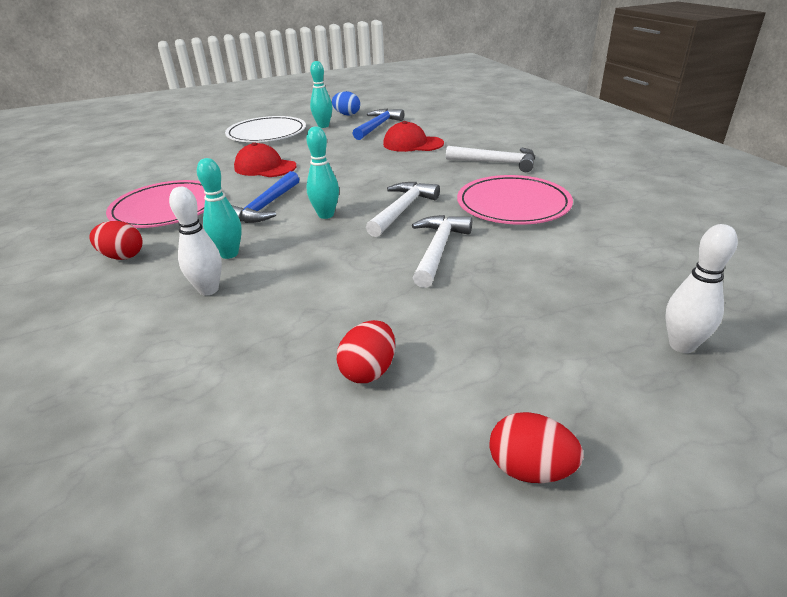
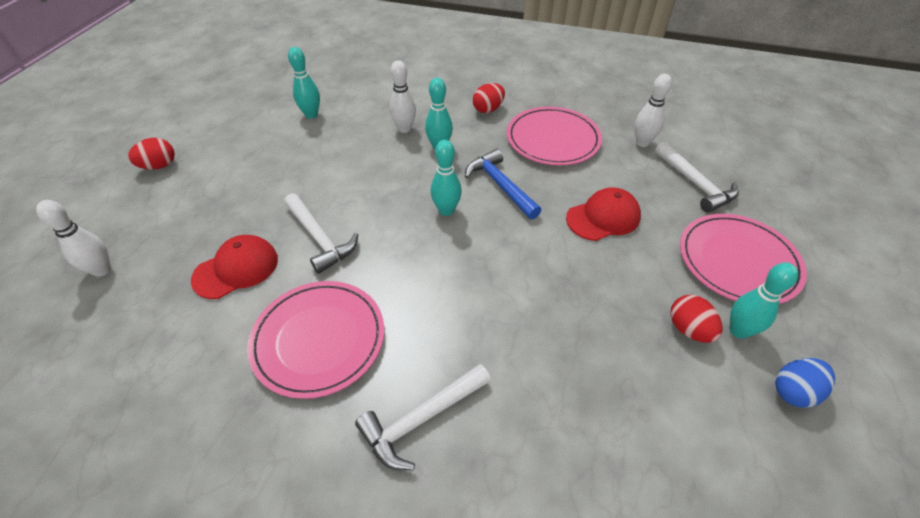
camera: 125 degrees right, 15 degrees up
(144, 178) = (642, 143): none -> white bowling pin
(232, 390) = (311, 114): none -> turquoise bowling pin
(267, 133) = (738, 261): white plate -> pink plate
(369, 371) = (264, 153): red egg -> red egg (688, 329)
(377, 126) = (691, 391): blue hammer -> none
(402, 210) = (402, 257): white hammer -> white hammer (695, 184)
(412, 144) = (572, 381): red cap -> red cap (236, 269)

